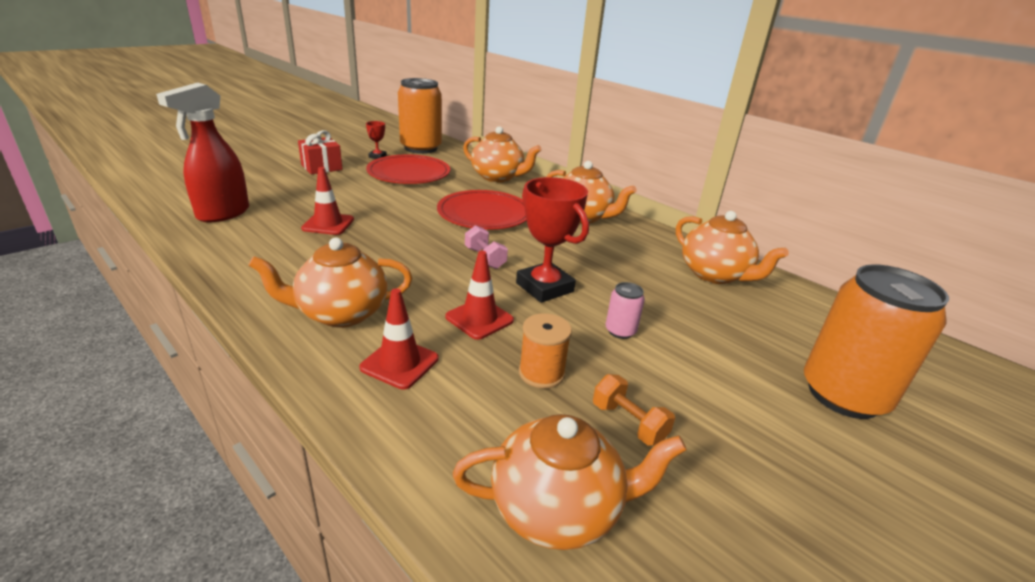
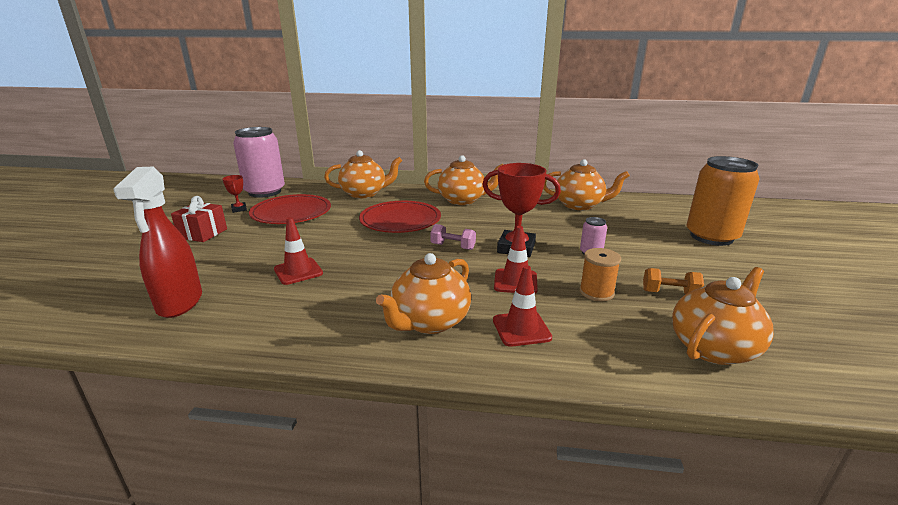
camera: 35 degrees left, 5 degrees down
(421, 148) = (265, 192): orange can -> pink can

